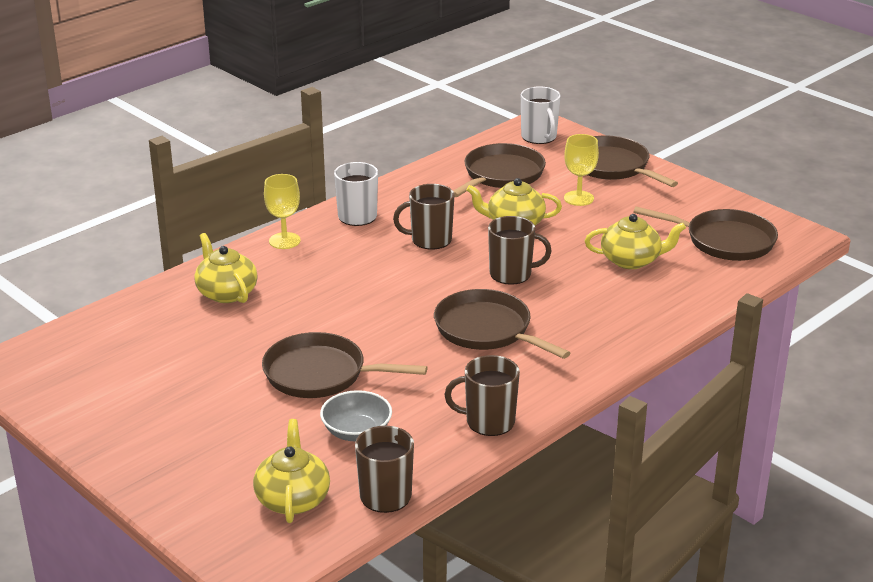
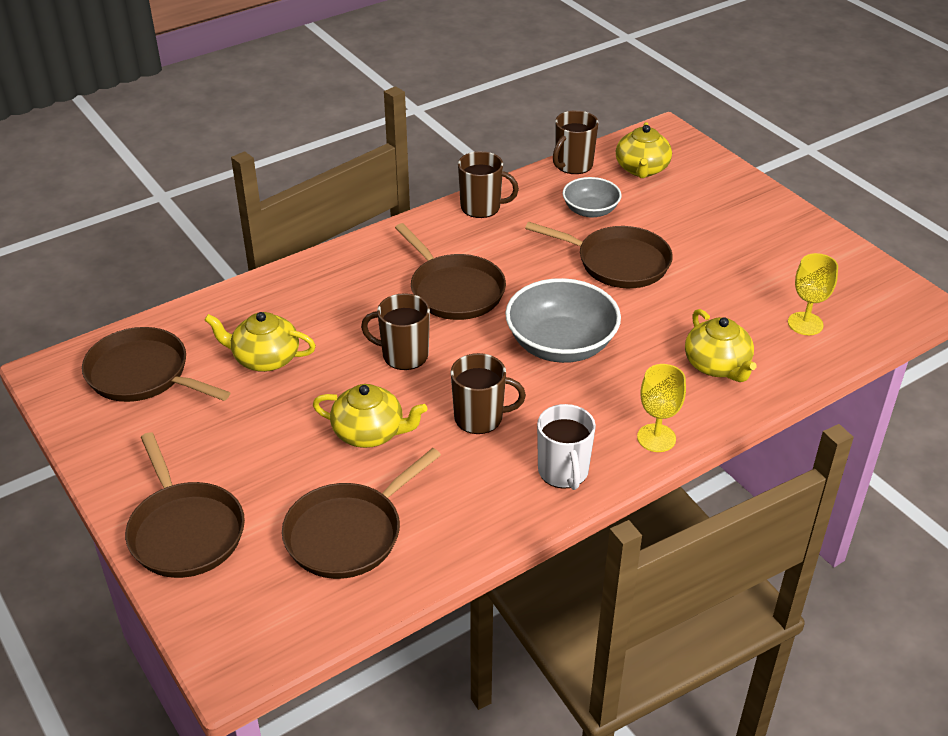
camera: 170 degrees left, 10 degrees up
(371, 295) = (561, 344): none -> grey bowl
(539, 137) = (252, 623): white mug -> none
(578, 198) = (268, 469): yellow goblet -> yellow goblet (805, 324)

